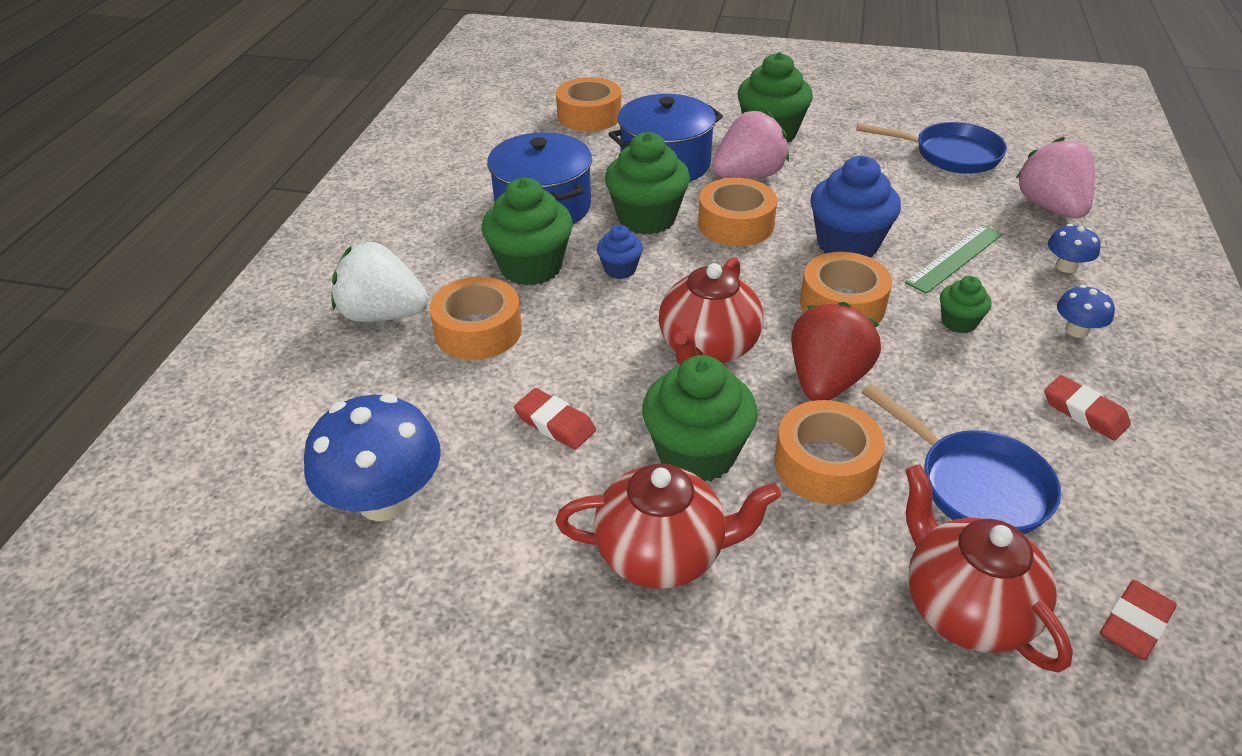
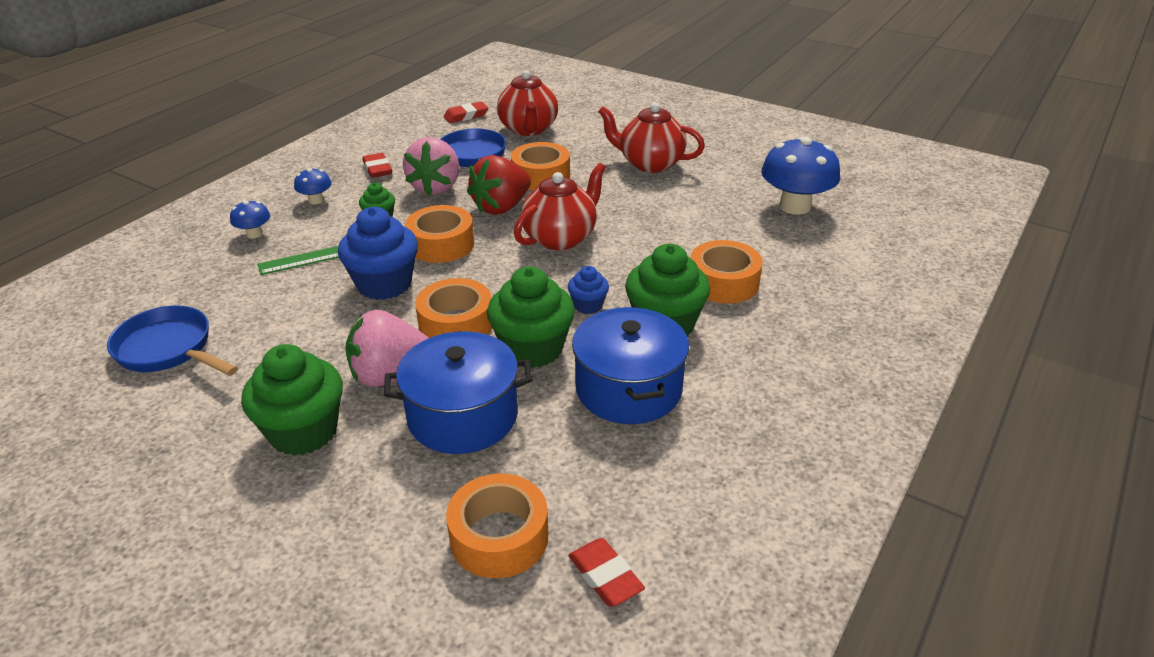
camera: 160 degrees left, 5 degrees down
(383, 314) = (802, 311): white strawberry -> none
(555, 423) = (684, 220): red eraser -> red eraser (605, 576)
(696, 454) = (607, 192): green cupcake -> none
(1050, 207) = (182, 277): pink strawberry -> pink strawberry (435, 187)

